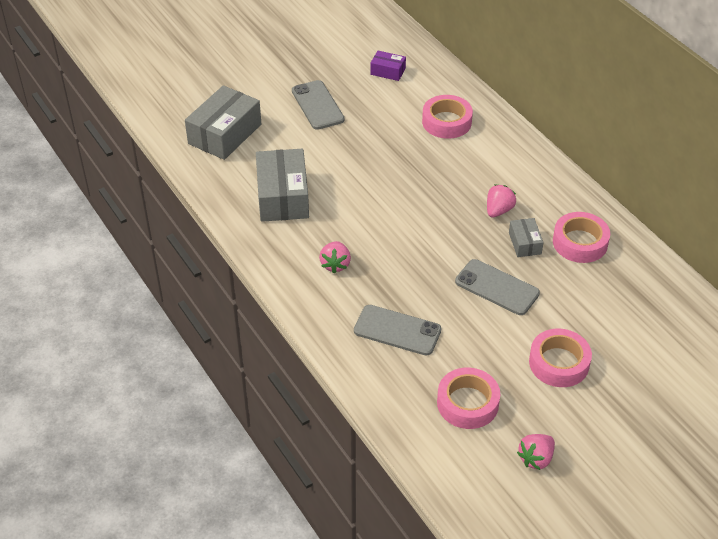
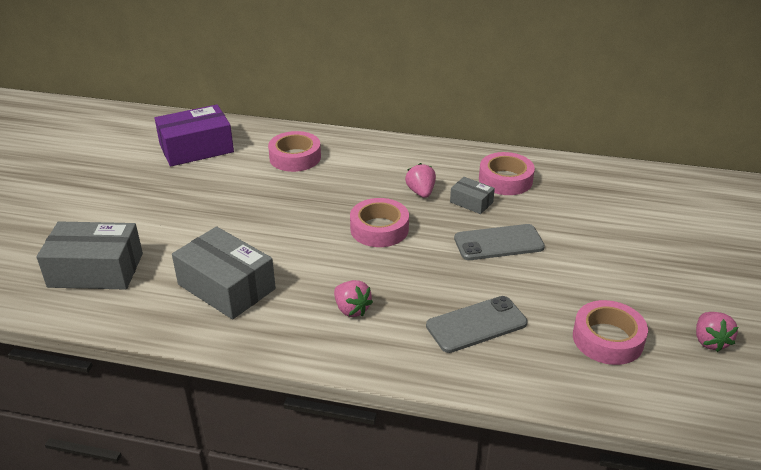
camera: 45 degrees left, 10 degrees down
(225, 134) = (96, 270): grey box -> grey box turned 75 degrees counterclockwise
(317, 105) = (164, 201): grey phone -> none
(388, 71) = (196, 148): purple box -> purple box, size x1.99
(559, 363) = (616, 264): pink tape -> pink tape (379, 229)

